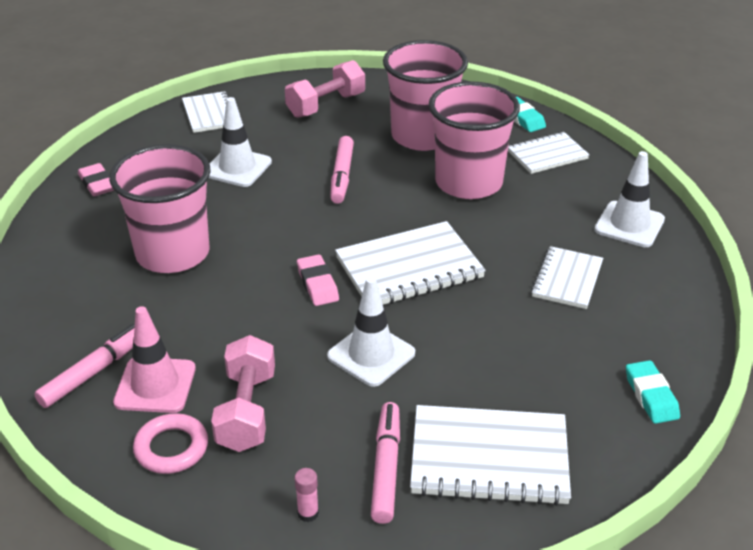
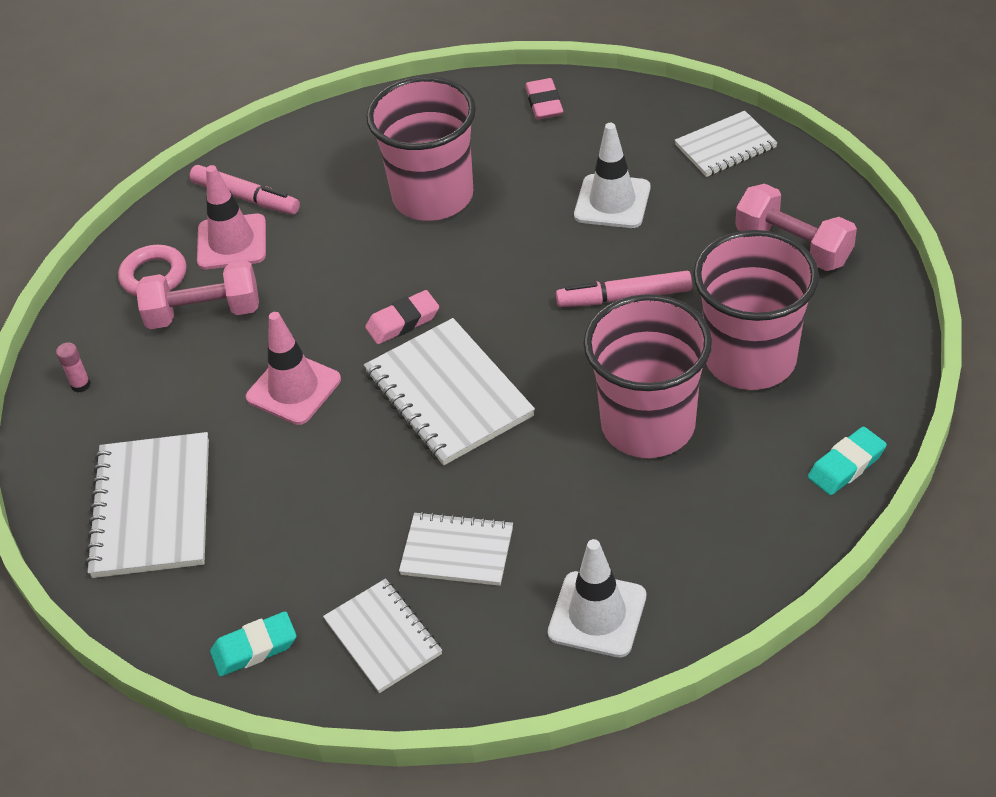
camera: 85 degrees right, 10 degrees up
(97, 184) = (544, 103): pink eraser -> pink eraser turned 60 degrees counterclockwise
(371, 355) = (293, 389): white traffic cone -> pink traffic cone
(386, 468) = (135, 429): pink marker -> none
(547, 155) = (750, 505): white notebook -> white notebook (383, 637)

